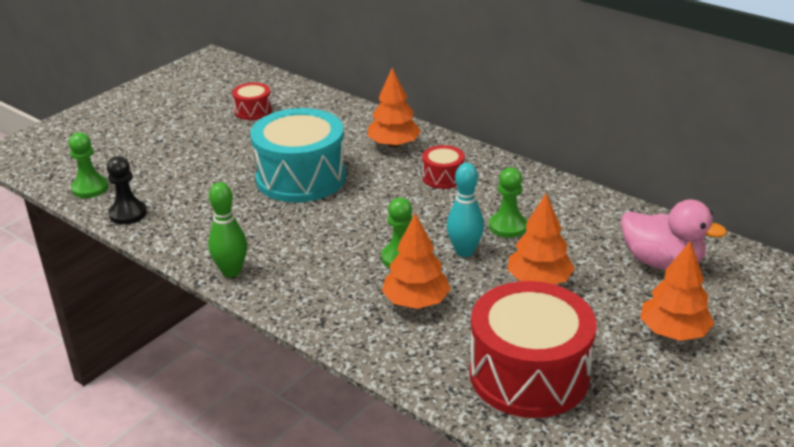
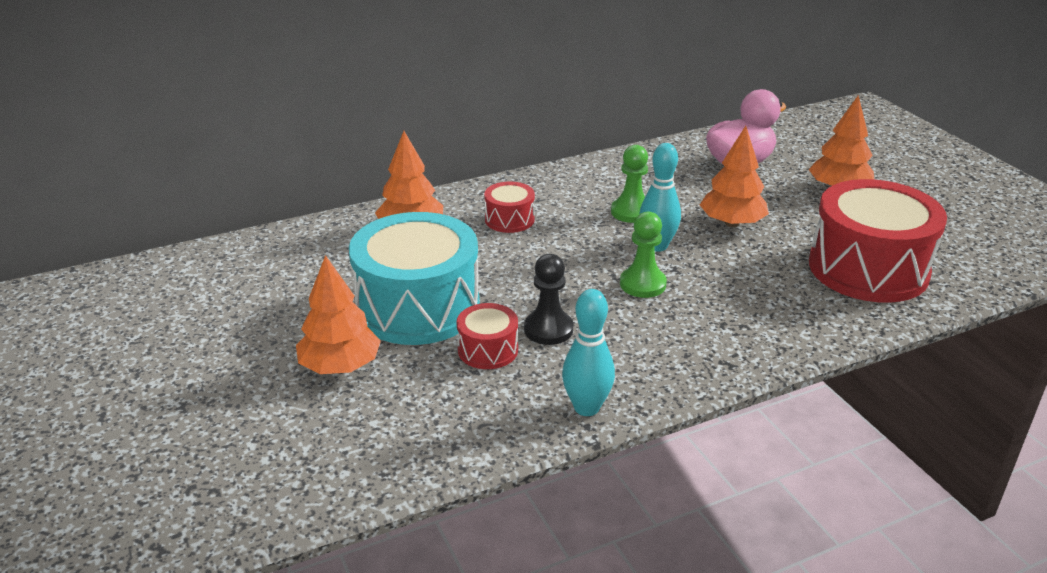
camera: 65 degrees left, 0 degrees up
(90, 188) = (251, 505): green pawn -> none
(128, 214) = (367, 475): black pawn -> black pawn (548, 329)
(231, 271) = (586, 407): green bowling pin -> turquoise bowling pin
(253, 111) = (204, 304): red drum -> red drum (488, 350)
(416, 302) = (726, 296): orange tree -> orange tree (340, 366)

